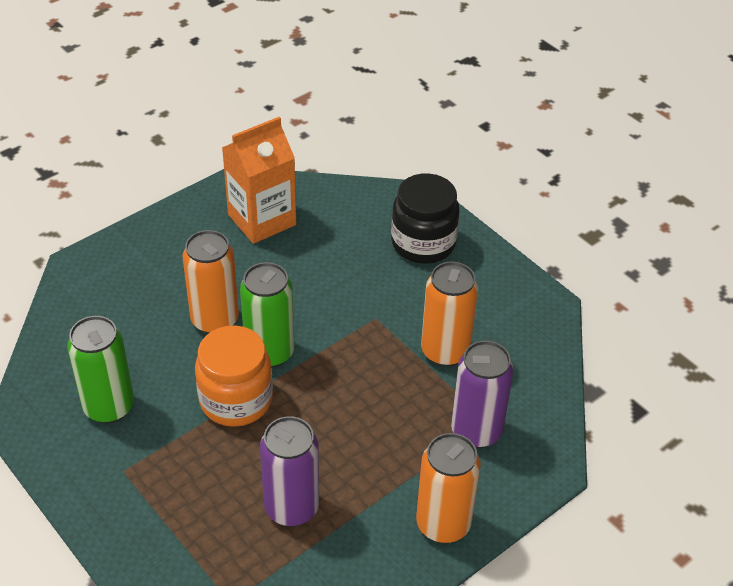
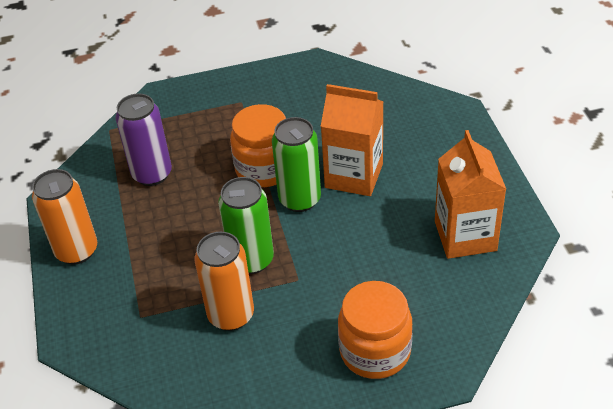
camera: 120 degrees right, 0 degrees up
(109, 407) = (300, 104): green can -> green can (251, 260)
(215, 320) = (354, 175): orange can -> orange carton
(423, 243) = (375, 351): black jar -> orange jar
(476, 431) = (137, 303): purple can -> none

